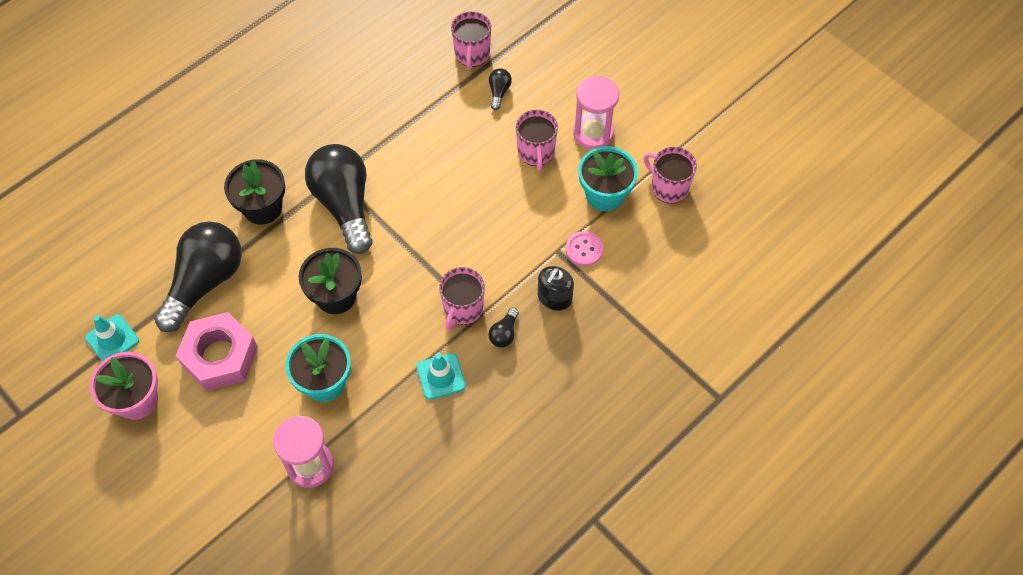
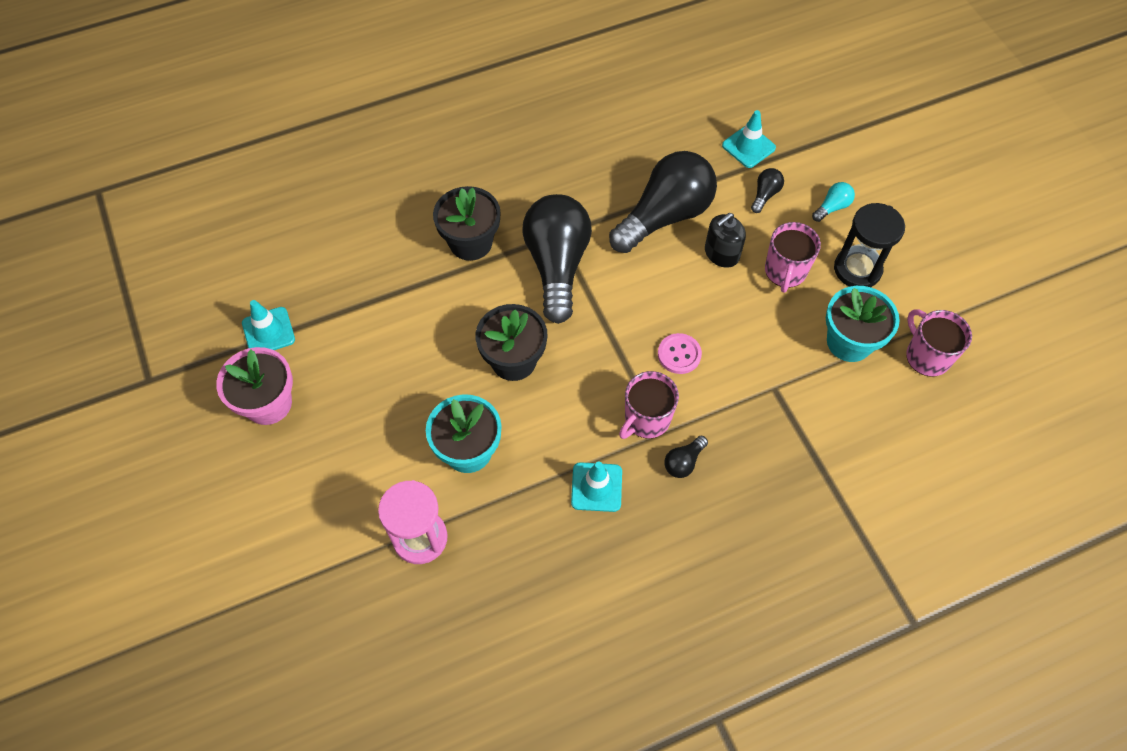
camera: 20 degrees right, 0 degrees up
(205, 282) = (383, 302): black light bulb -> black light bulb (665, 216)
(220, 356) = (369, 385): pink nut -> none
(472, 54) = (748, 147): pink mug -> turquoise traffic cone
(554, 297) = (754, 440): black soap dispenser -> black soap dispenser (721, 254)
(557, 86) = (832, 207): none -> turquoise light bulb
(584, 249) = (806, 396): pink button -> pink button (679, 354)
(593, 133) = (857, 269): pink hourglass -> black hourglass

